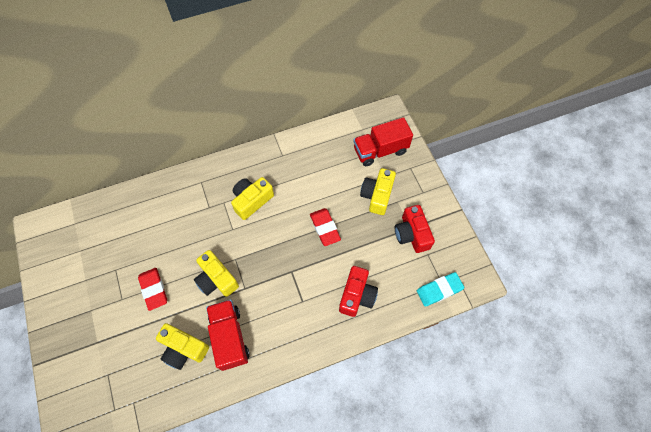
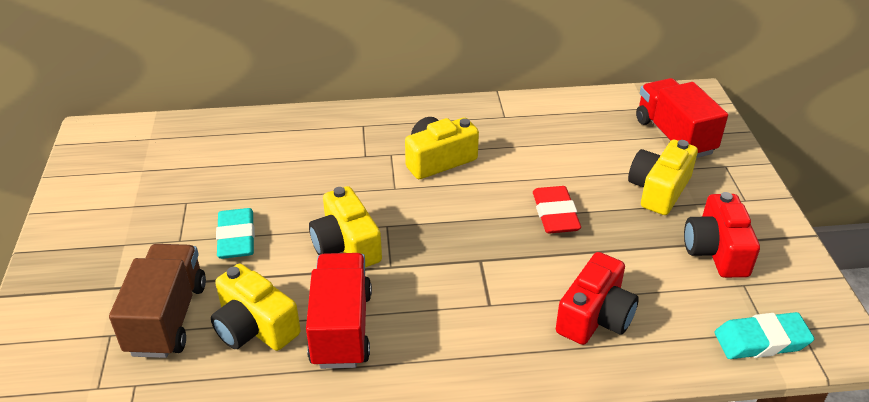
camera: 15 degrees right, 25 degrees down
(134, 355) = (167, 318): none -> brown truck
(153, 289) = (236, 238): red eraser -> turquoise eraser
(380, 150) = (674, 136): red truck -> red truck turned 75 degrees clockwise

